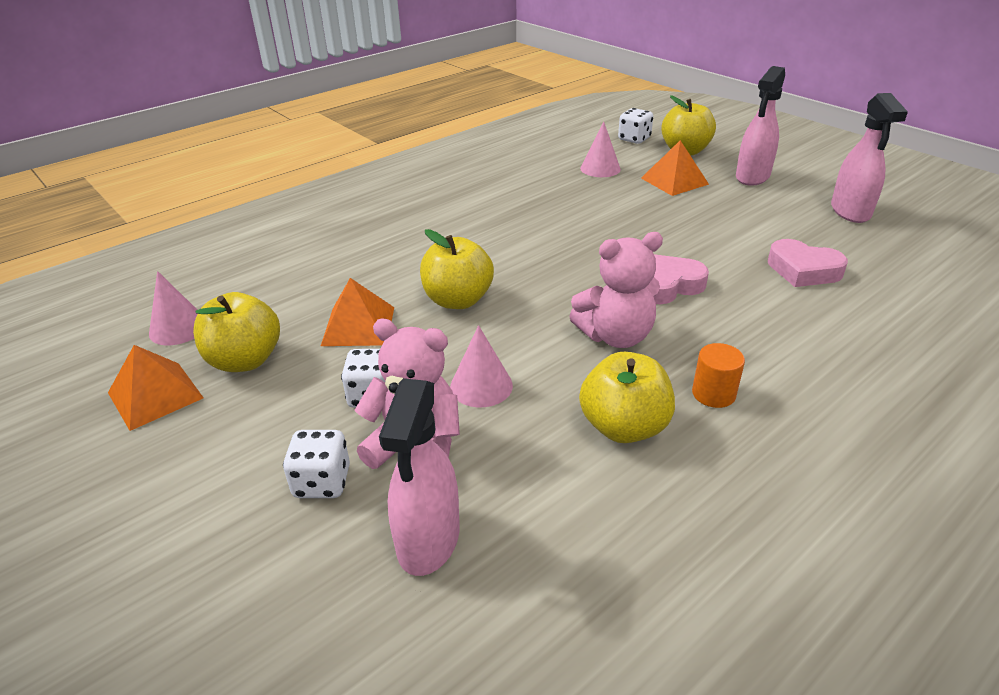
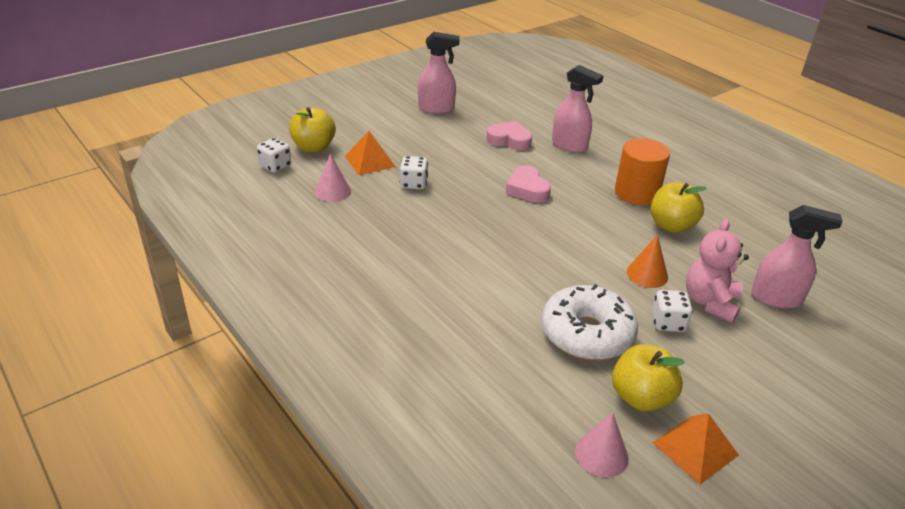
camera: 90 degrees left, 0 degrees up
(322, 482) = (752, 342): white dice -> white dice (413, 184)
(358, 326) = (587, 334): orange pyramid -> white donut
(458, 300) = (548, 281): yellow apple -> none
(481, 386) = (647, 274): pink cone -> orange cone
(616, 336) = (587, 217): pink teddy bear -> none
(713, 394) = (636, 193): orange cylinder -> orange cylinder, size x1.88
(752, 177) = (373, 129): pink spray bottle -> pink spray bottle (569, 145)
(803, 270) = (509, 140): pink heart -> pink heart turned 105 degrees counterclockwise

